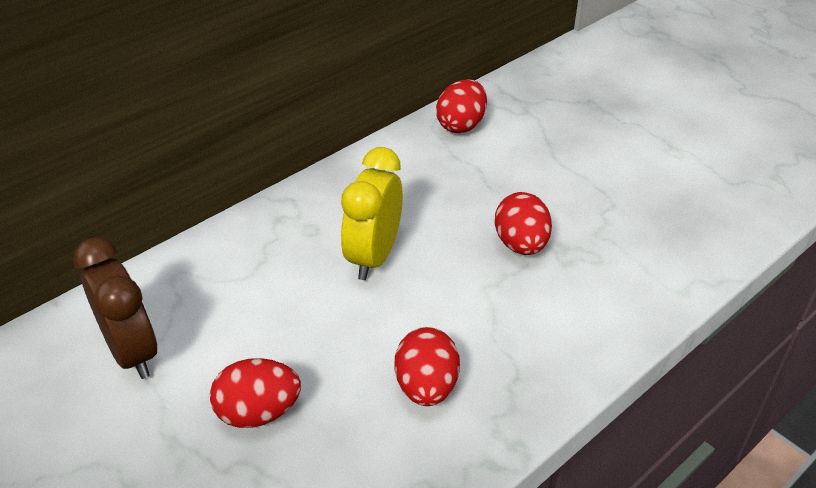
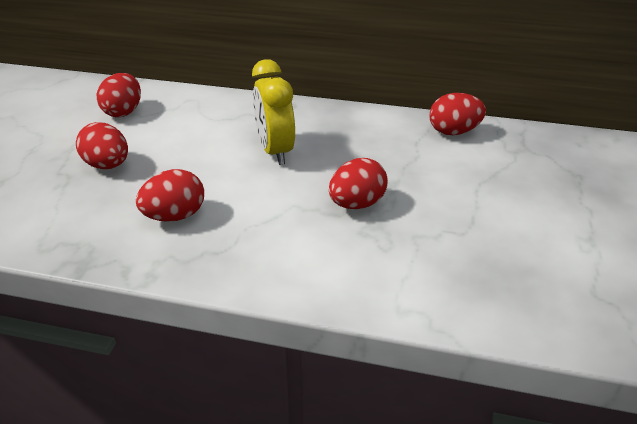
camera: 55 degrees right, 5 degrees down
(132, 352) = (123, 112): brown clock -> red egg
(374, 256) = (275, 151): yellow clock -> yellow clock turned 90 degrees counterclockwise

